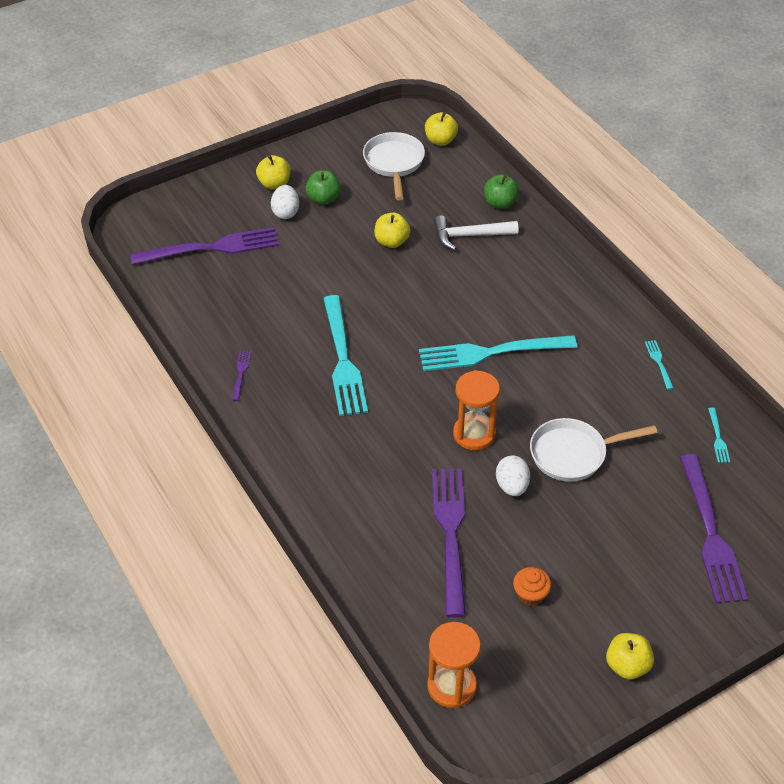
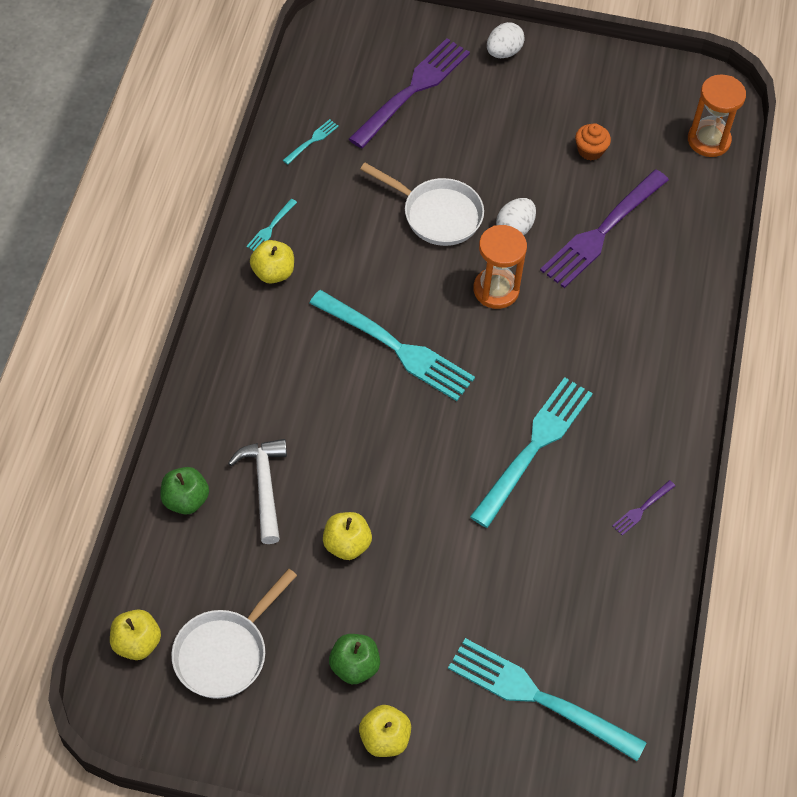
camera: 140 degrees left, 10 degrees up
(211, 248) = (539, 698): purple fork -> turquoise fork
(286, 212) = (413, 682): white egg -> white egg (503, 52)
(469, 236) = (264, 486): white hammer -> white hammer turned 135 degrees counterclockwise
(627, 666) = (576, 66): yellow apple -> yellow apple (273, 273)

